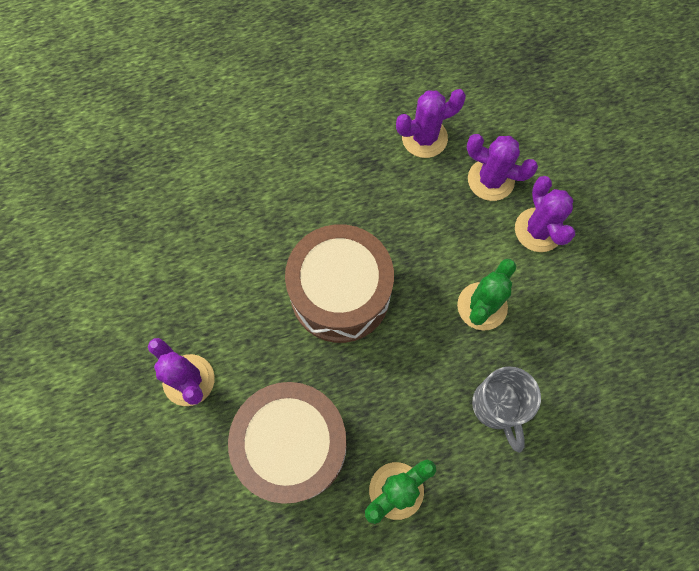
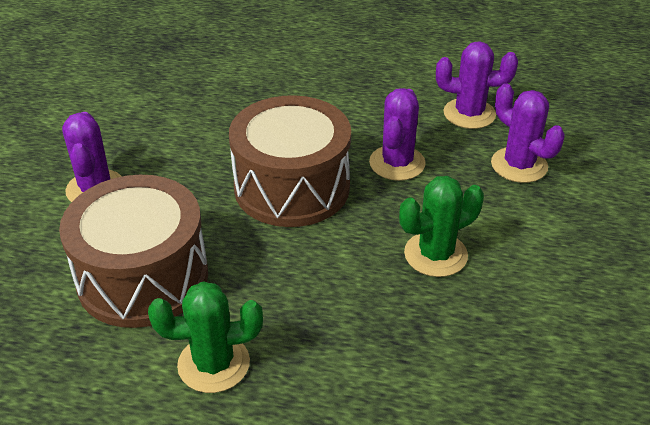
camera: 30 degrees right, 30 degrees down
(497, 406) = (388, 344): grey mug -> none
(538, 230) = (547, 221): purple cactus -> purple cactus (397, 163)

